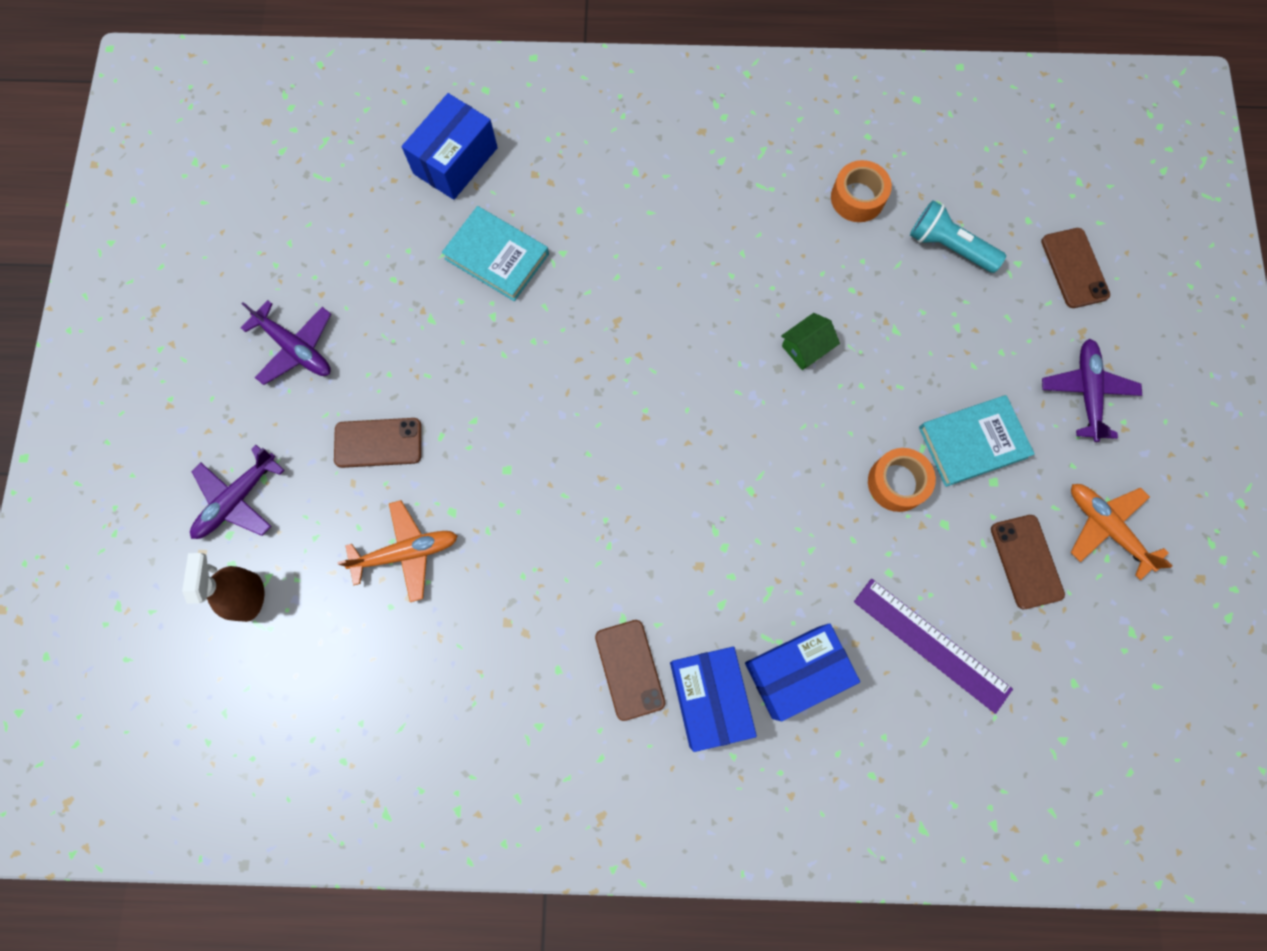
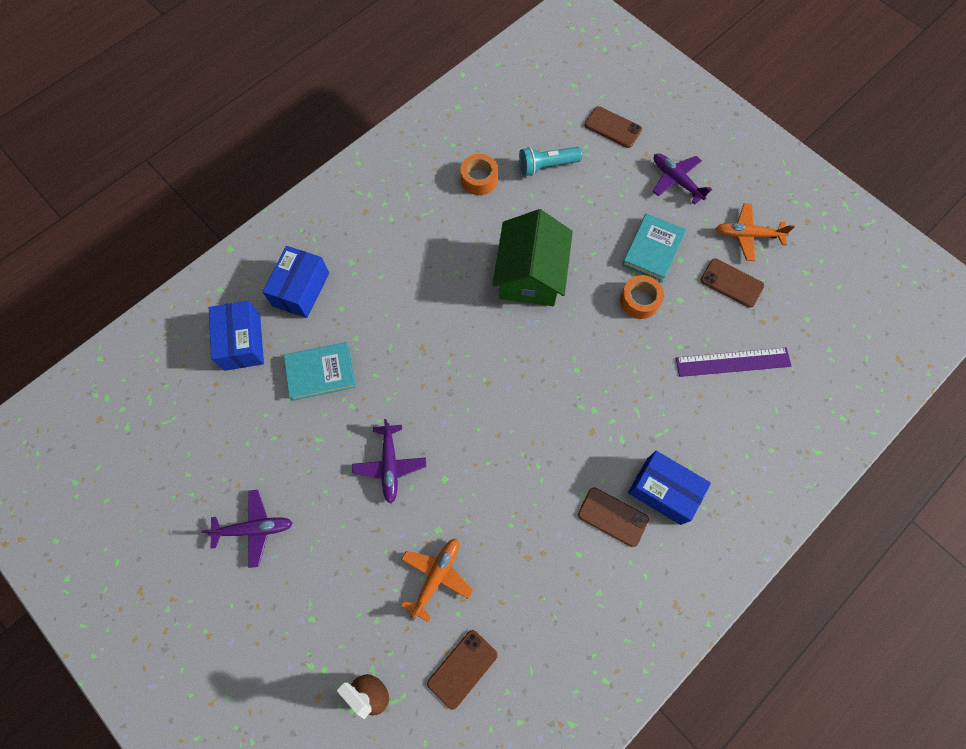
camera: 45 degrees left, 5 degrees down
(237, 499) = (308, 645): purple plane -> purple plane (390, 465)
(378, 443) = (358, 534): brown phone -> brown phone (462, 669)
(795, 672) = (689, 437): blue box -> blue box (301, 289)
(806, 348) = (530, 274): green house -> green house, size x2.43

